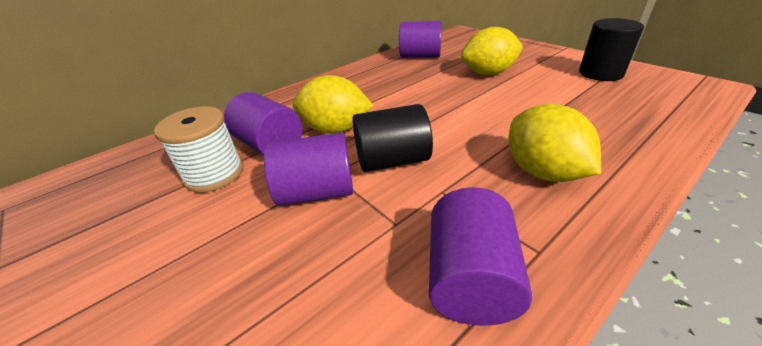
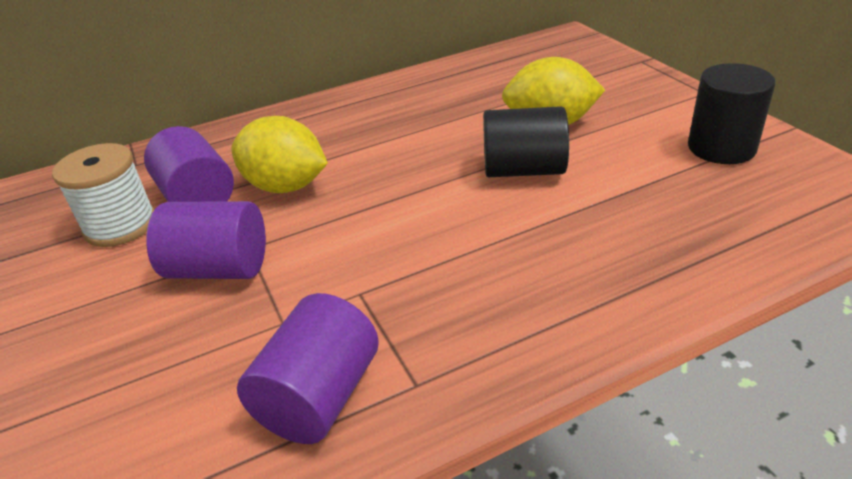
camera: 15 degrees right, 0 degrees up
(392, 161) = (327, 242): black cylinder -> black cylinder (523, 170)
(420, 56) = (473, 79): purple cylinder -> none
(542, 172) = (499, 290): yellow lemon -> none

